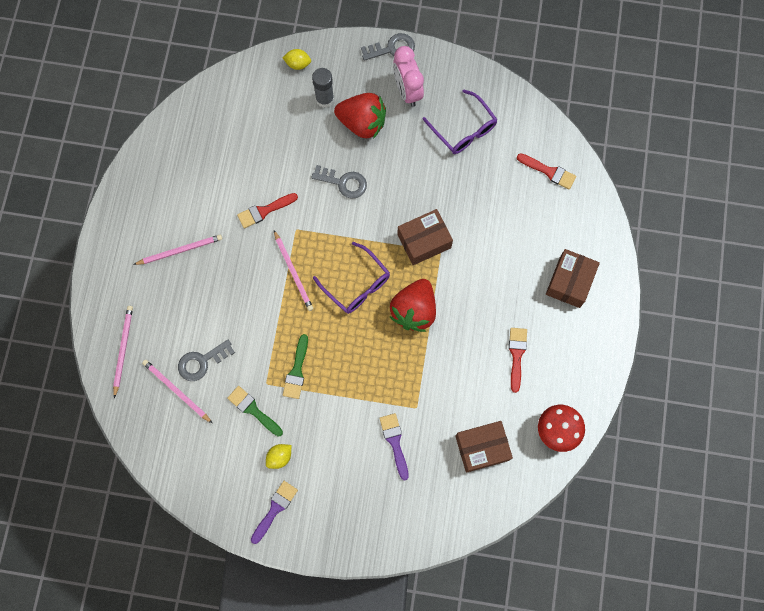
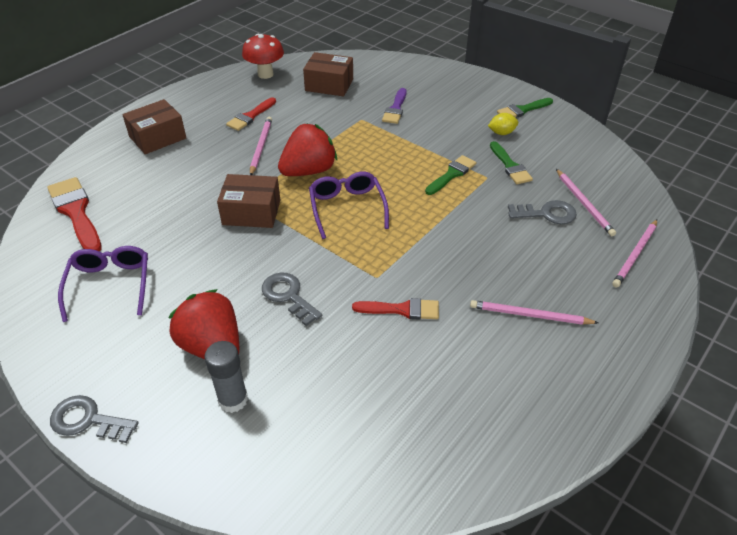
camera: 150 degrees left, 30 degrees down
(275, 509) = (522, 110): purple brush -> green brush
(293, 272) = (405, 242): pink pencil -> pink pencil (261, 147)
(298, 64) = (229, 470): yellow lemon -> none
(407, 91) = (125, 356): pink clock -> none
(549, 172) = (76, 212): red brush -> red brush, size x1.58

